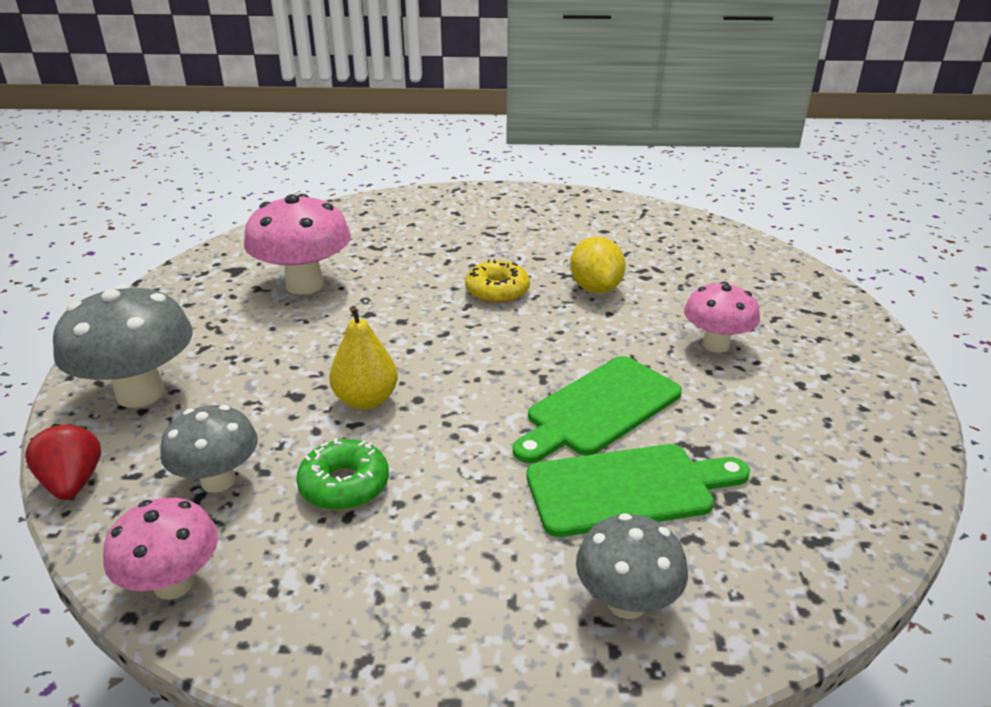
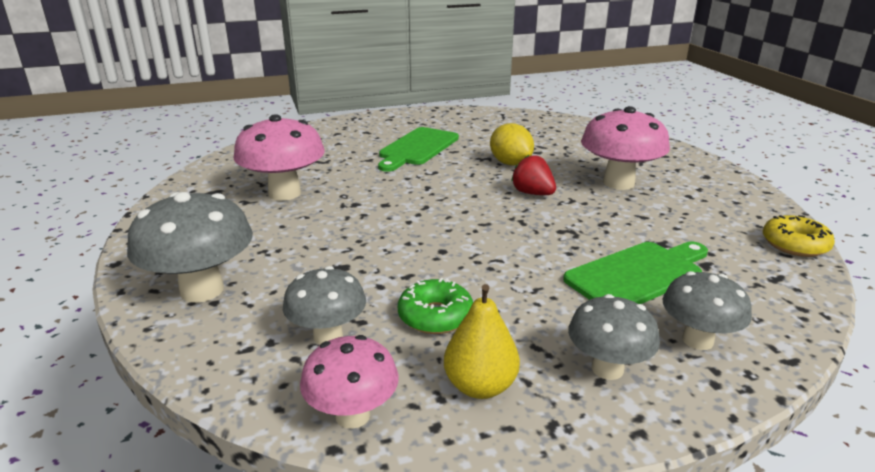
camera: 20 degrees left, 5 degrees down
(73, 483) = (194, 367): red strawberry -> red strawberry (533, 193)
(366, 400) = (403, 259): yellow pear -> yellow pear (480, 386)
(482, 608) = (607, 369): none -> grey mushroom
(497, 291) = (441, 175): yellow donut -> yellow donut (795, 244)
(599, 408) = (577, 232): green cutting board -> green cutting board (417, 148)
(716, 345) = (618, 183): pink mushroom -> pink mushroom, size x1.58

